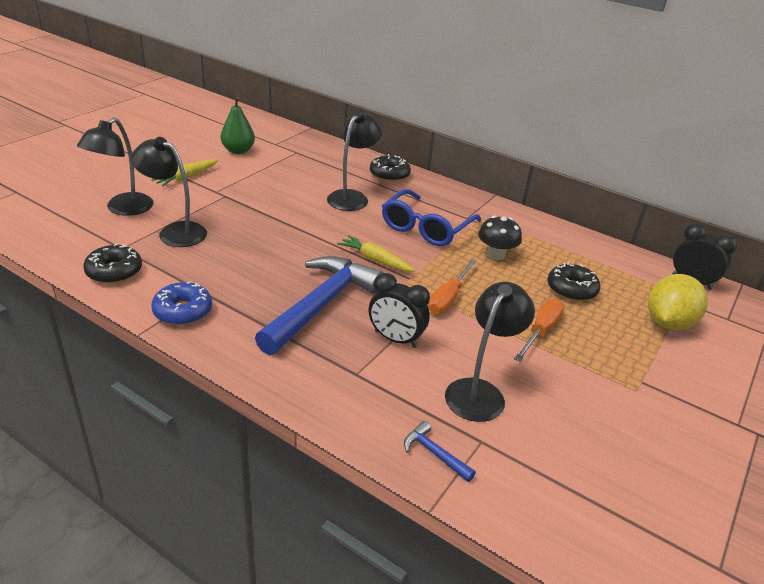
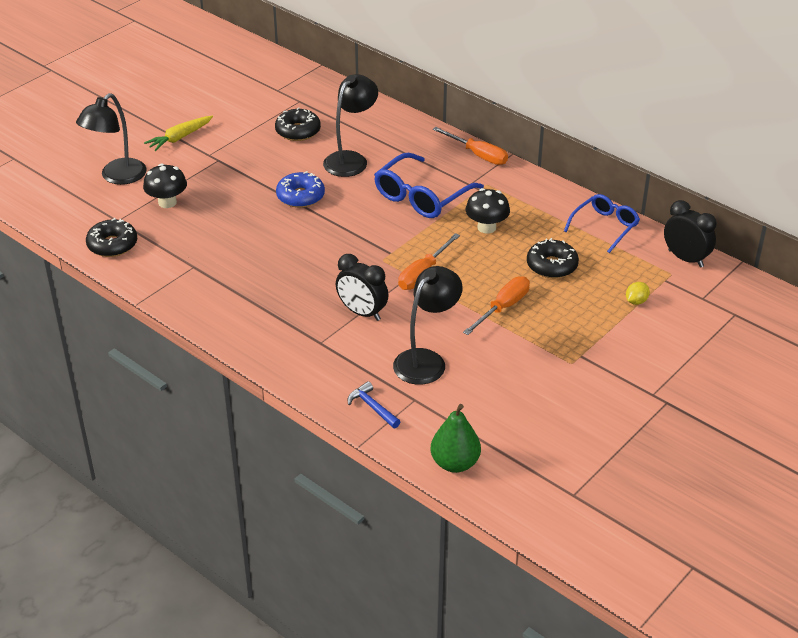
camera: 10 degrees right, 5 degrees up
(175, 231) = (167, 202): black lamp -> black mushroom
(183, 311) = (174, 284): blue donut -> blue donut (300, 196)
(238, 151) = (235, 101): green pear -> green pear (455, 463)
(321, 305) = (299, 279): blue hammer -> none
(375, 260) = (360, 233): yellow carrot -> none
(389, 175) = (398, 129): black donut -> black donut (298, 131)
(466, 195) = (478, 155): none -> orange screwdriver
(604, 254) = (605, 227): none -> blue glasses
(668, 323) = (636, 301): yellow lemon -> yellow lemon, size x0.42

